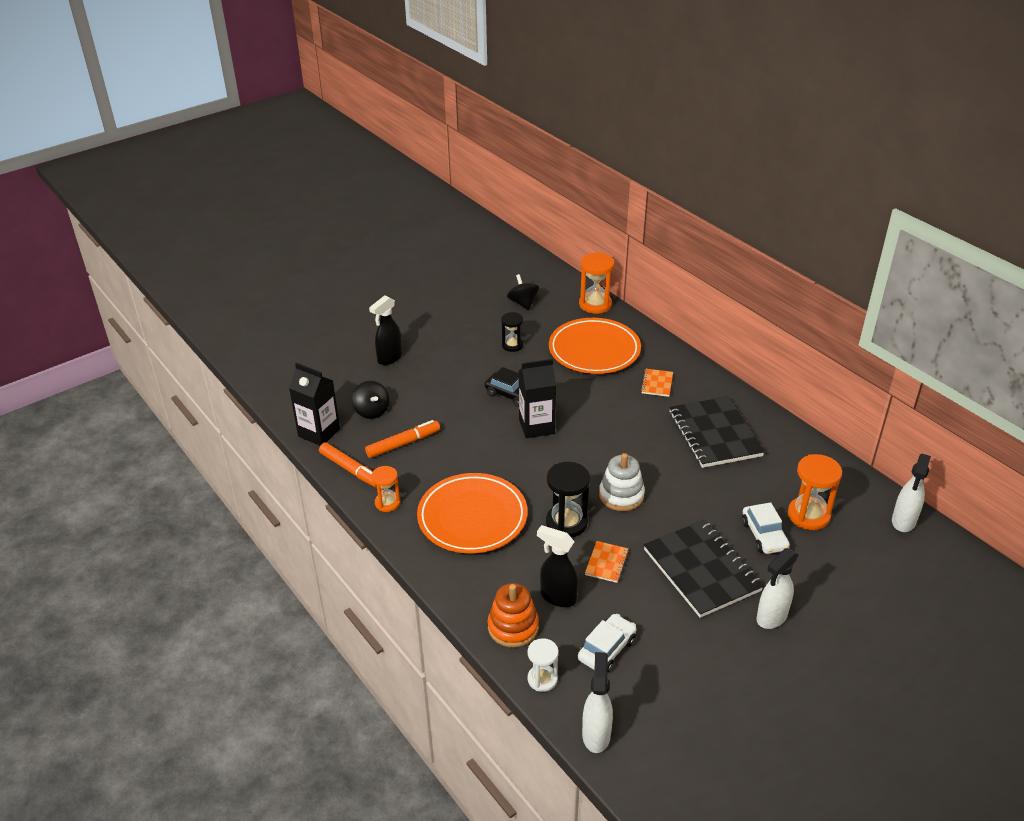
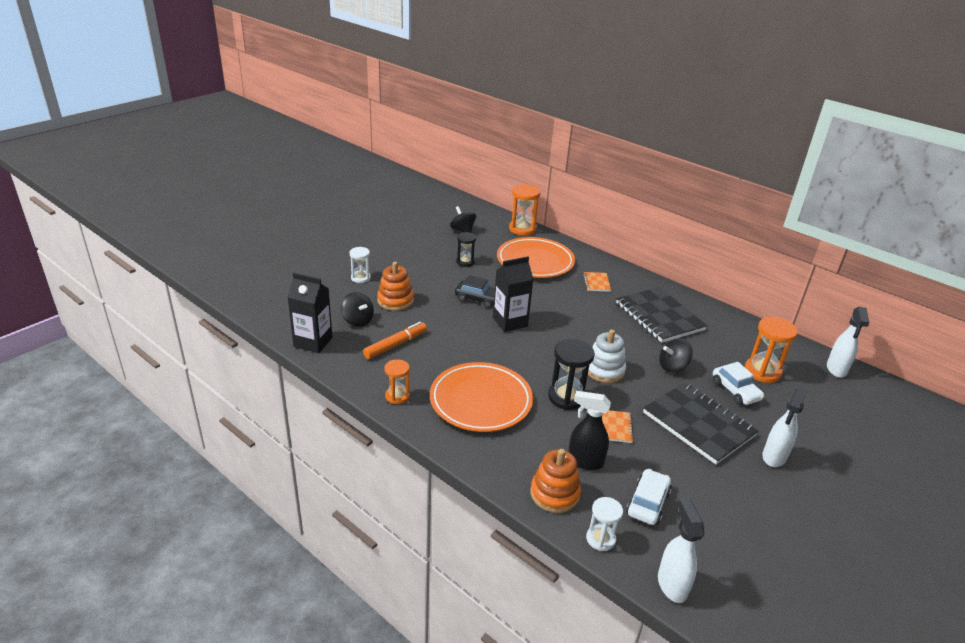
camera: 15 degrees left, 5 degrees down
(350, 470) = (353, 371): orange marker -> none
(389, 358) = (360, 278): black spray bottle -> white hourglass
(419, 389) = (395, 300): none -> orange stacking toy
(703, 498) = (672, 367): none -> black spinning top

